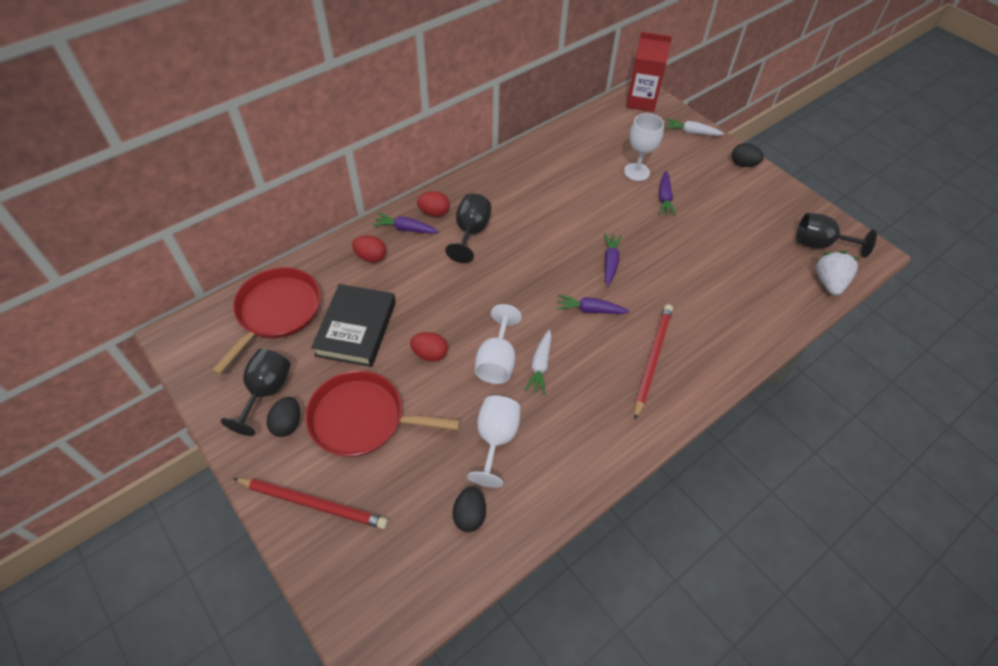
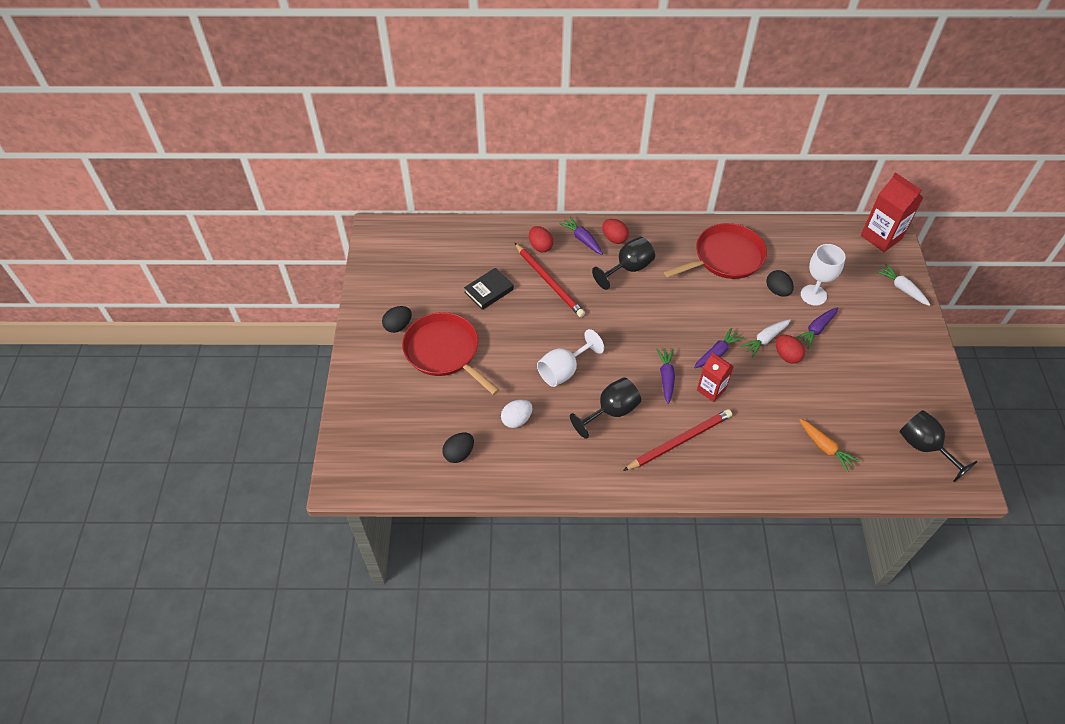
camera: 40 degrees right, 0 degrees up
(266, 392) = (401, 298): black goblet -> black goblet (611, 411)
(276, 312) = (448, 249): red pan -> red pan (725, 257)
(313, 503) = (375, 383): red pencil -> red pencil (549, 282)
(356, 329) = (489, 291): black book -> black book, size x0.60
(430, 354) = (522, 337): red egg -> red egg (787, 356)
(495, 439) = (516, 420): white goblet -> white egg
(540, 366) = (591, 393): white carrot -> white carrot (765, 339)
(590, 310) = (666, 377): purple carrot -> purple carrot turned 45 degrees clockwise
(635, 297) = (711, 390): none -> red carton
(743, 164) = (924, 342): black egg -> black egg (777, 291)
(759, 289) = (825, 447): none -> orange carrot
(829, 282) = (897, 481): white strawberry -> none

